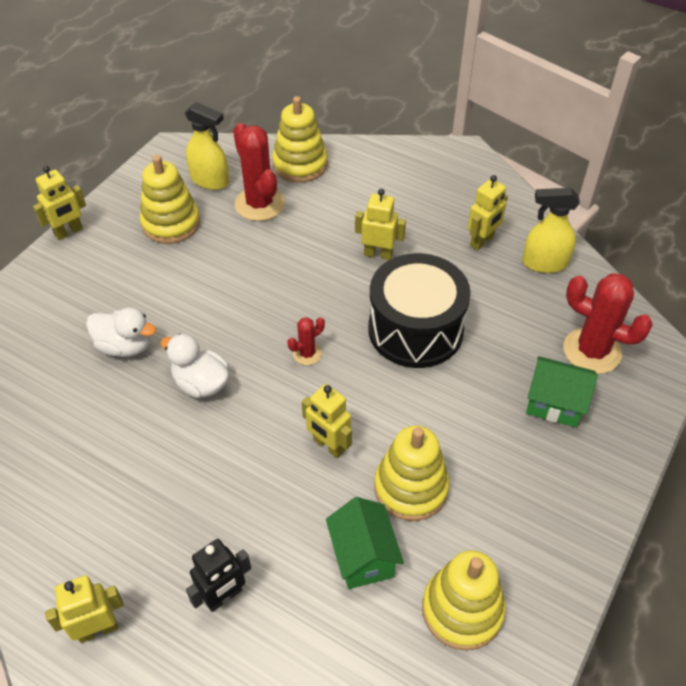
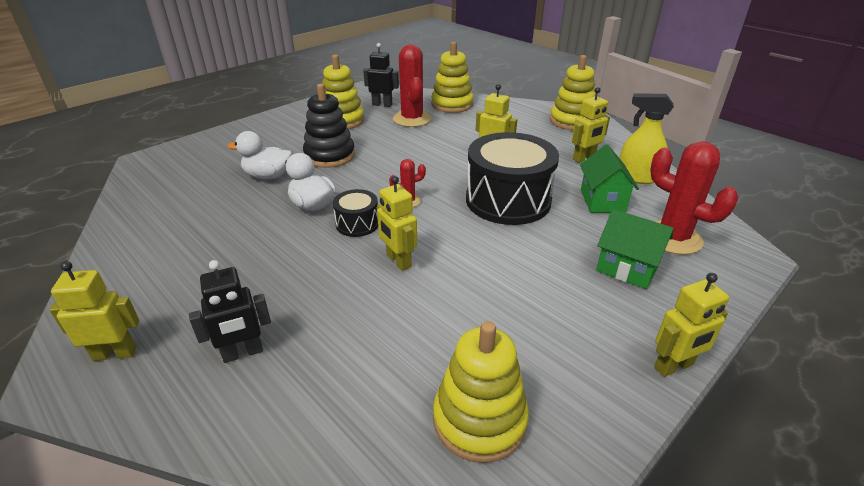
camera: 15 degrees right, 15 degrees down
(69, 232) = (268, 116): yellow robot -> yellow robot (674, 366)
(125, 346) = (268, 176): white duck -> white duck turned 150 degrees clockwise
(184, 294) = (330, 156): none -> black stacking toy
(210, 180) = (382, 104): yellow spray bottle -> black robot
(264, 401) = (357, 224): none -> black drum
(363, 557) = (392, 350): green house -> green house (602, 201)
(411, 488) = (462, 305): yellow stacking toy -> yellow stacking toy (572, 121)

